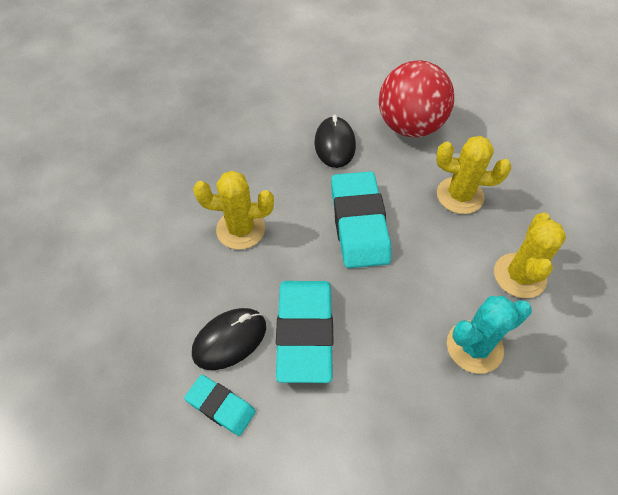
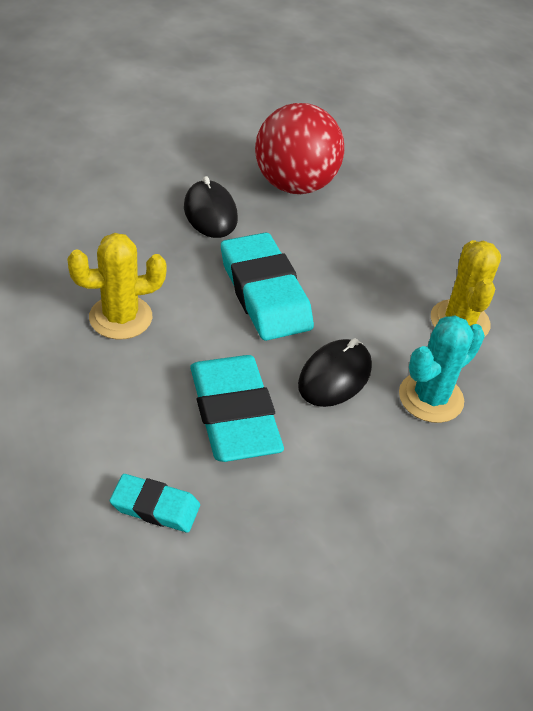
camera: 20 degrees left, 10 degrees down
(230, 340) = (144, 436): black mouse -> black mouse (335, 376)
(460, 195) = (372, 250): yellow cactus -> none

